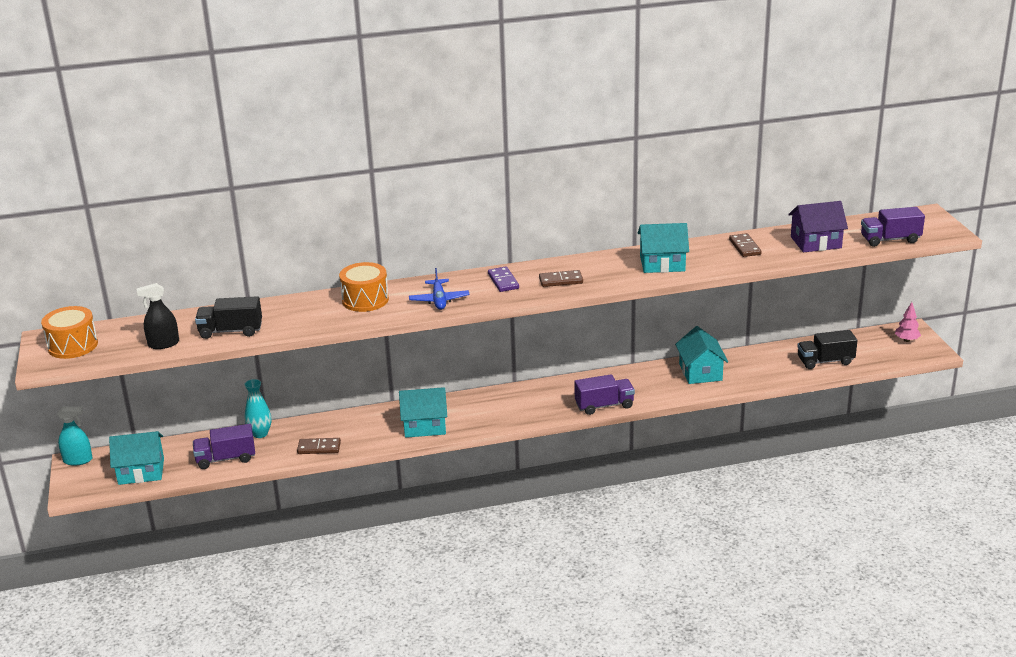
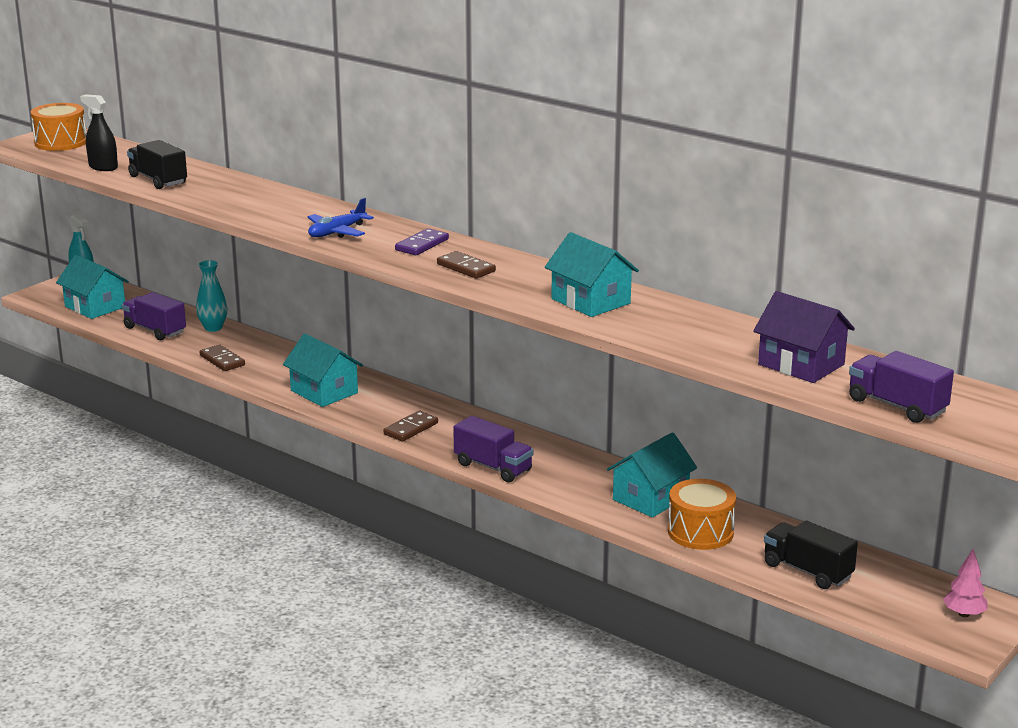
camera: 50 degrees right, 5 degrees down
(365, 300) = (291, 206): orange drum -> orange drum (700, 532)
(745, 247) = (712, 330): brown domino -> brown domino (411, 429)

